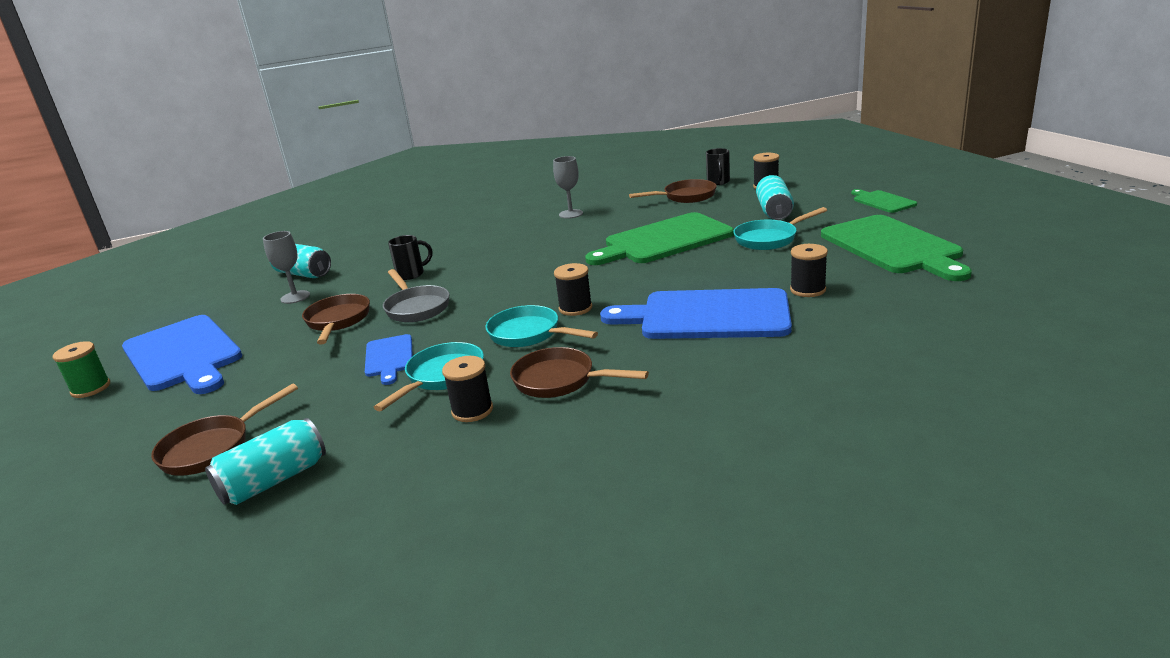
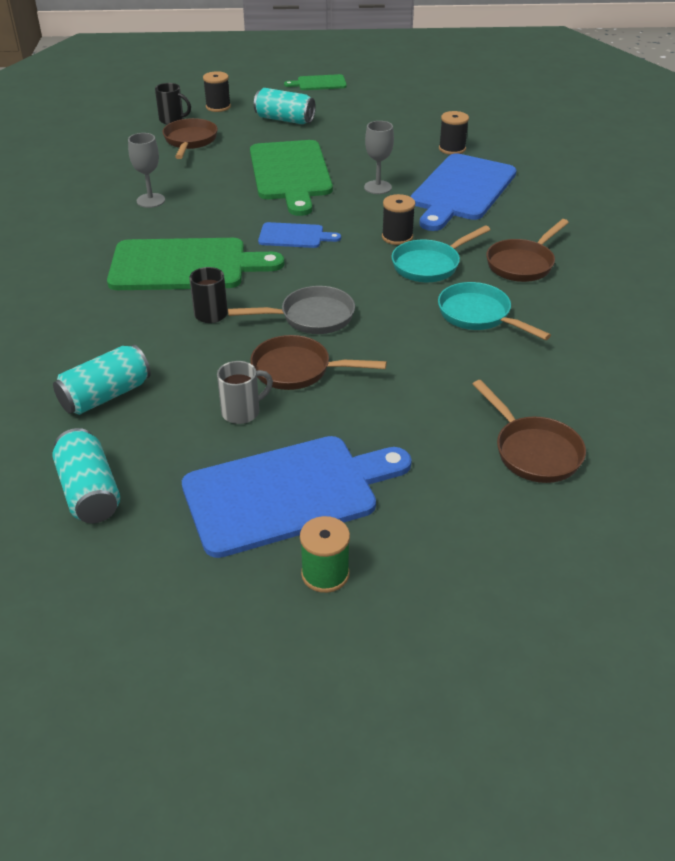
camera: 75 degrees left, 15 degrees up
(274, 480) = (605, 411): turquoise can -> turquoise can (89, 492)
(282, 317) = (242, 412): none -> grey mug
(295, 297) = (186, 402): grey goblet -> grey goblet (377, 187)
(389, 358) = (418, 341): blue cutting board -> blue cutting board (294, 236)
(472, 410) = (545, 307): black spool -> none
(769, 239) = (343, 136): turquoise pan -> none
(893, 247) = (409, 106): green cutting board -> green cutting board (185, 265)

